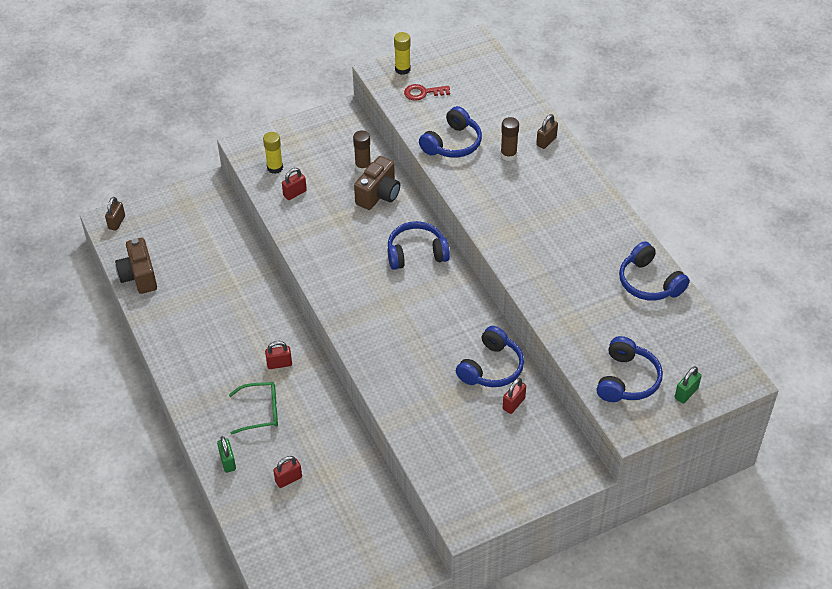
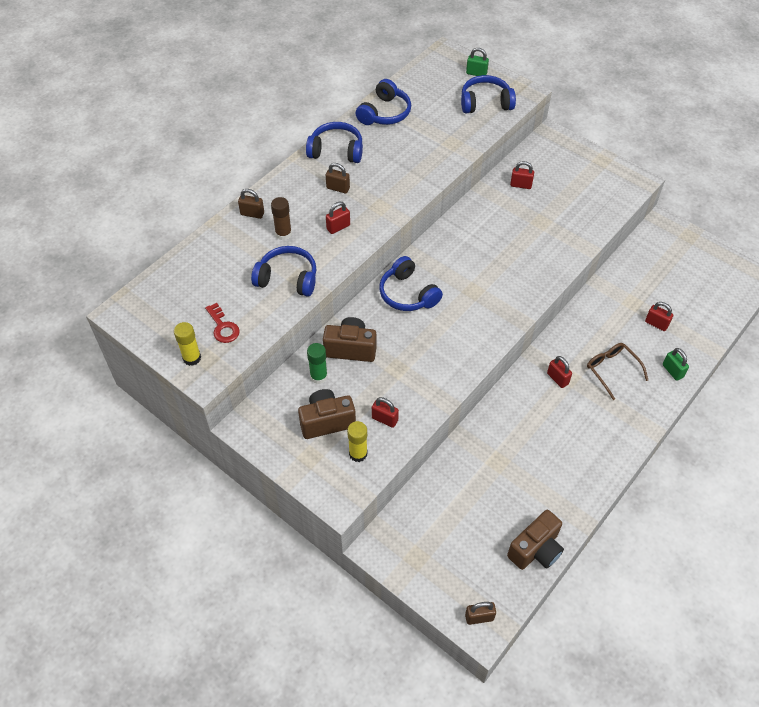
camera: 115 degrees left, 5 degrees up
(227, 462) = (672, 371): green padlock -> green padlock turned 75 degrees counterclockwise
(260, 412) = (612, 370): green glasses -> brown glasses
(316, 159) = (327, 421): none -> brown camera
(363, 166) = (318, 376): brown glue stick -> green glue stick
(491, 368) = (497, 207): blue headphones -> blue headphones (336, 150)
(496, 194) = (338, 227): none -> red padlock
(549, 209) = (338, 188): none -> brown padlock

